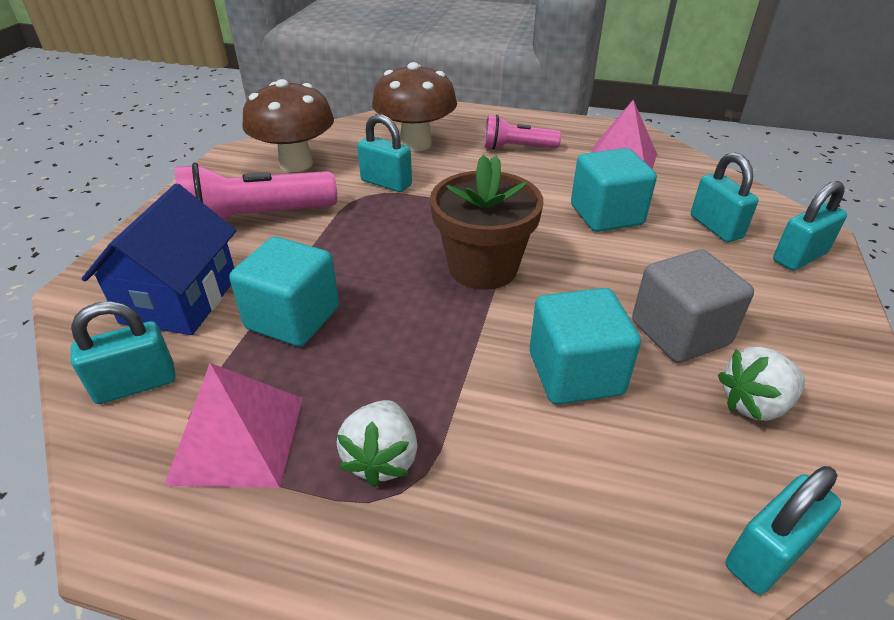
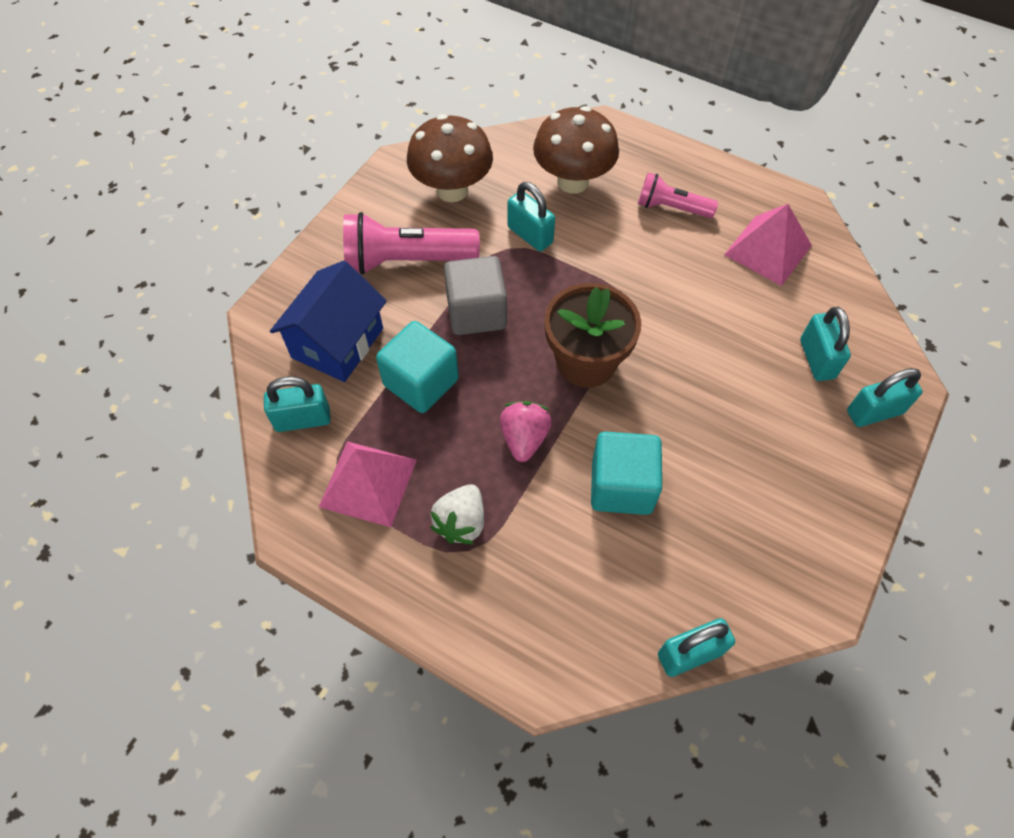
camera: 15 degrees right, 20 degrees up
(437, 349) = (524, 438): none -> pink strawberry
(606, 215) = (720, 322): turquoise cube -> none
(680, 333) = (722, 468): grey cube -> grey cube (476, 312)
(754, 404) = (745, 546): white strawberry -> none

